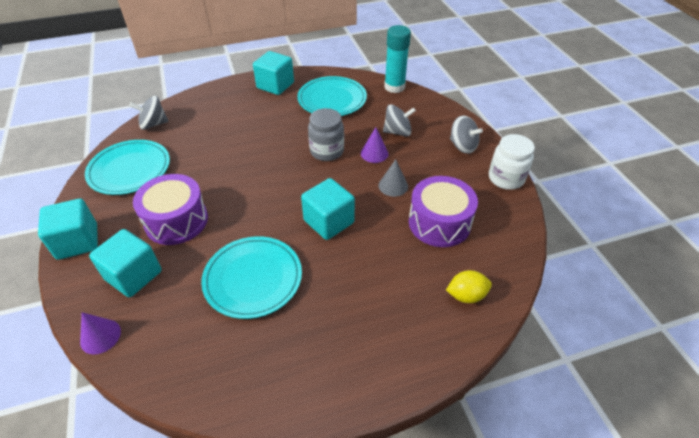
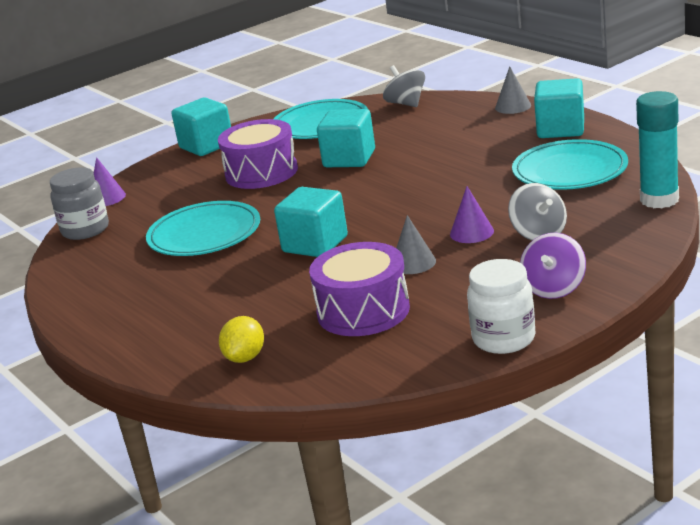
camera: 75 degrees right, 20 degrees down
(133, 275) = (179, 183): turquoise cube -> turquoise cube (349, 159)
(220, 89) = (513, 106): none -> grey cone
(327, 151) = (446, 203): grey jar -> grey jar (85, 230)
(462, 146) = (554, 288): grey spinning top -> purple spinning top
(466, 295) = (245, 357): yellow lemon -> yellow lemon turned 45 degrees clockwise

